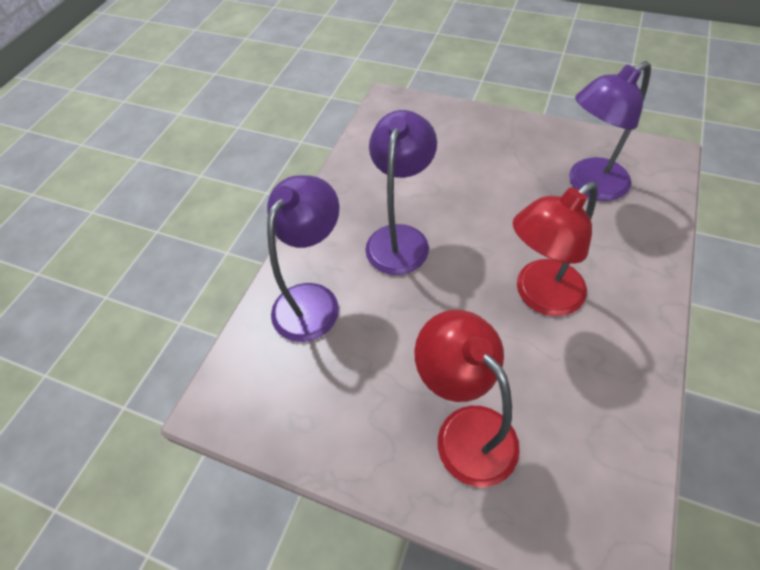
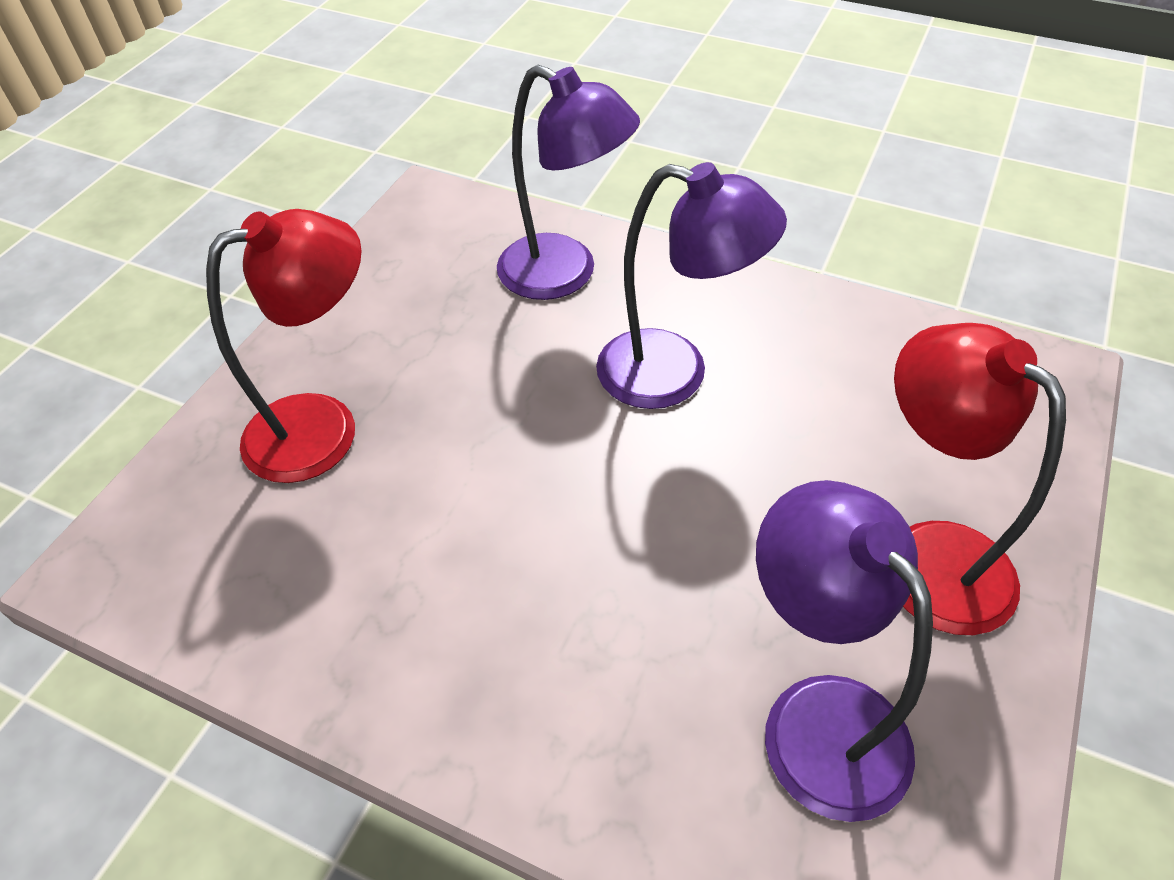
camera: 90 degrees right, 5 degrees down
(539, 296) = (527, 558): red lamp -> red lamp (927, 555)

